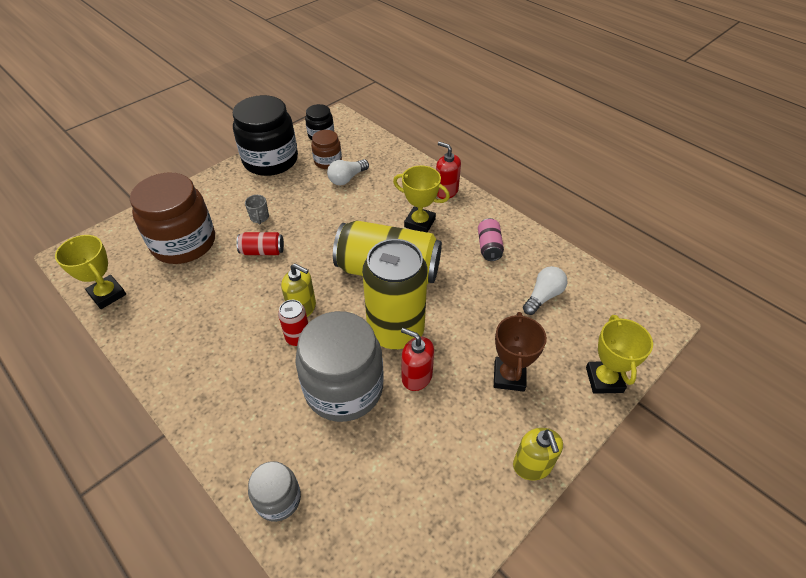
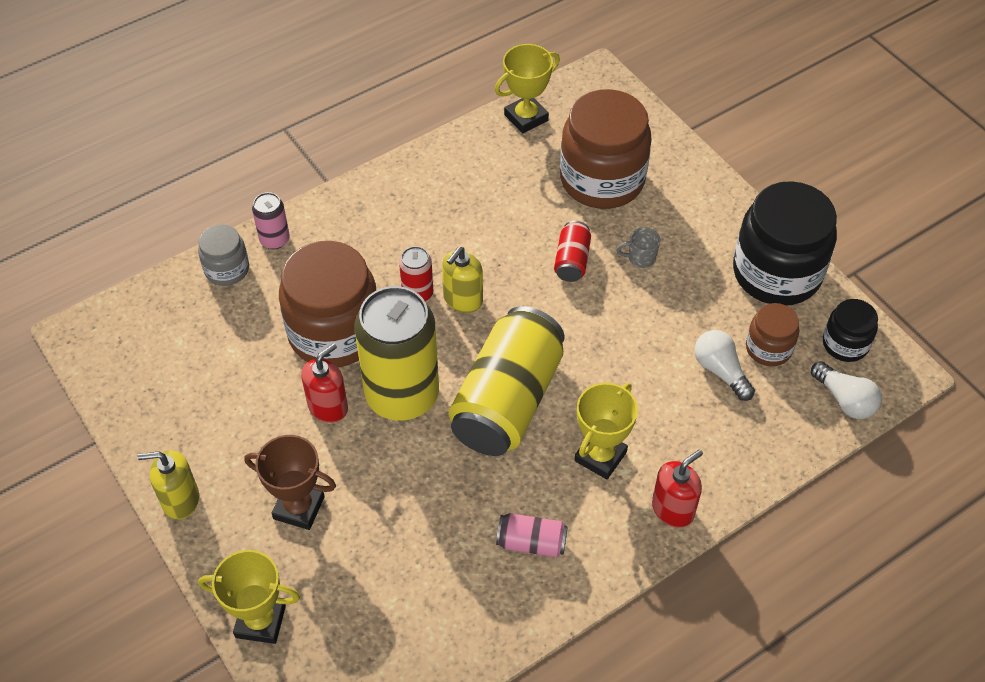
camera: 100 degrees right, 5 degrees up
(239, 463) = (274, 239): none -> pink can
(344, 388) = (334, 332): grey jar -> brown jar
(543, 296) = (416, 590): white light bulb -> white light bulb (845, 400)

